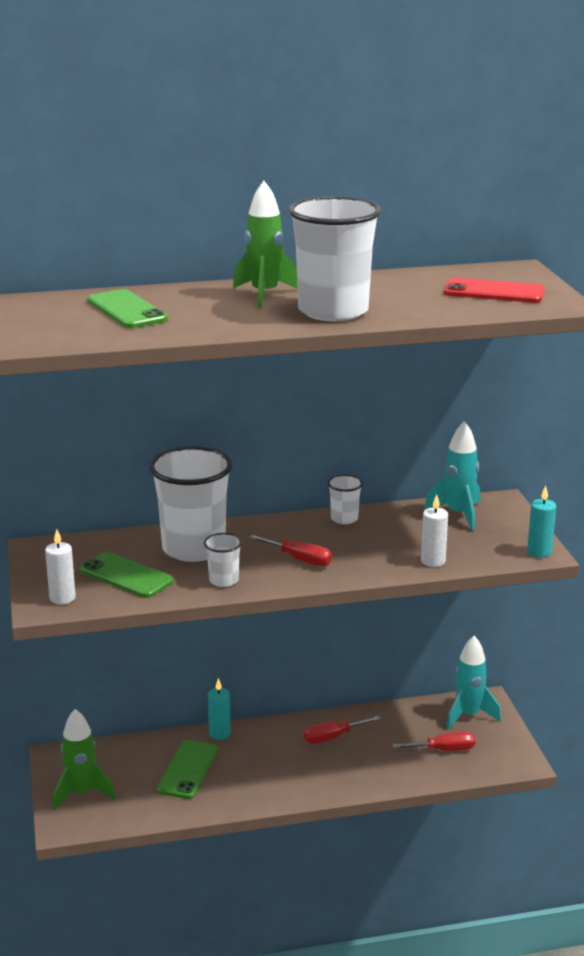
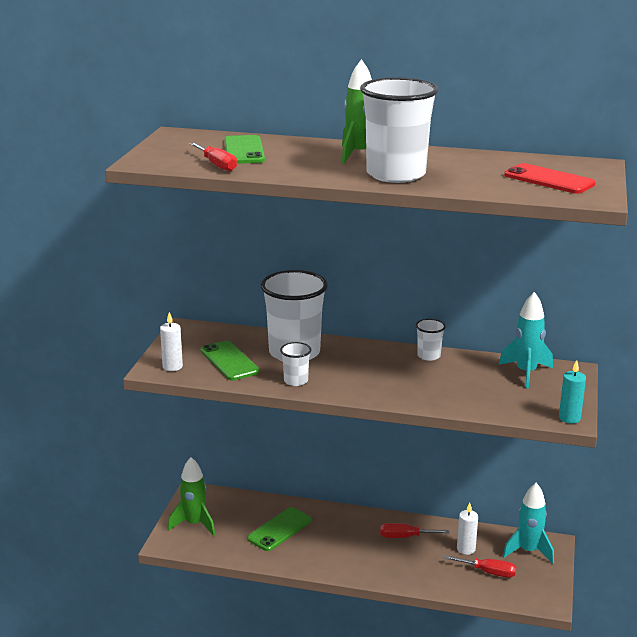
camera: 25 degrees right, 0 degrees up
(219, 733) = (321, 509): turquoise candle -> none
(300, 559) = (366, 379): red screwdriver -> red screwdriver (217, 165)
(433, 561) = (471, 404): white candle -> white candle (466, 549)

